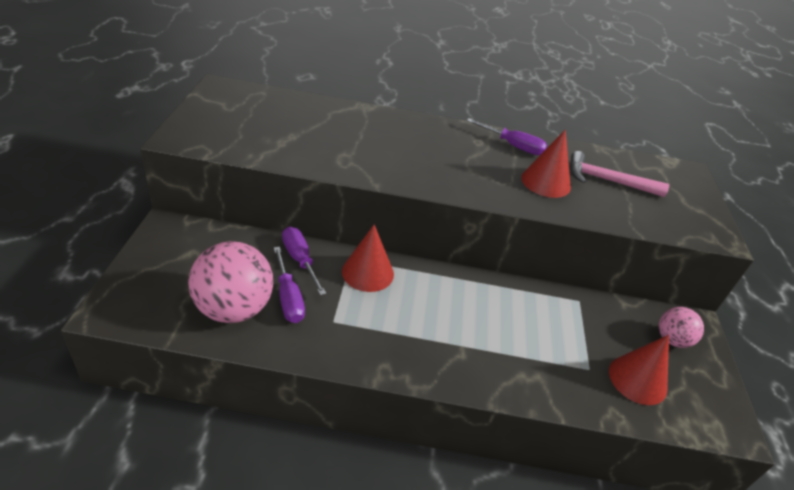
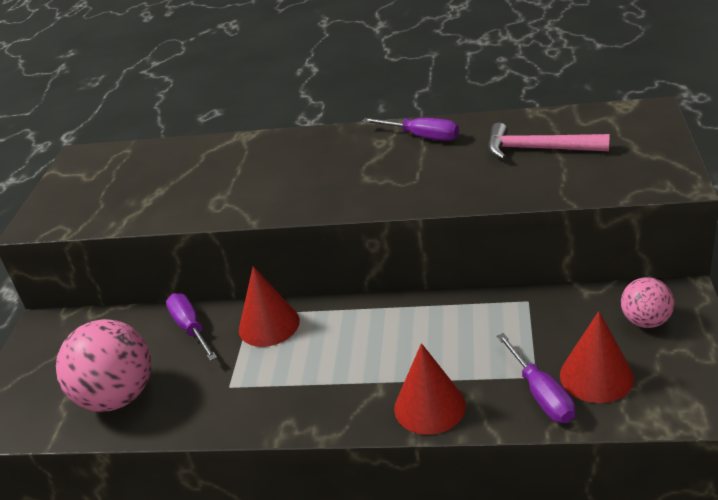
camera: 10 degrees right, 5 degrees down
(288, 298) = (178, 373): purple screwdriver -> purple screwdriver (542, 395)
(545, 182) = (458, 170): red cone -> red cone (429, 406)

